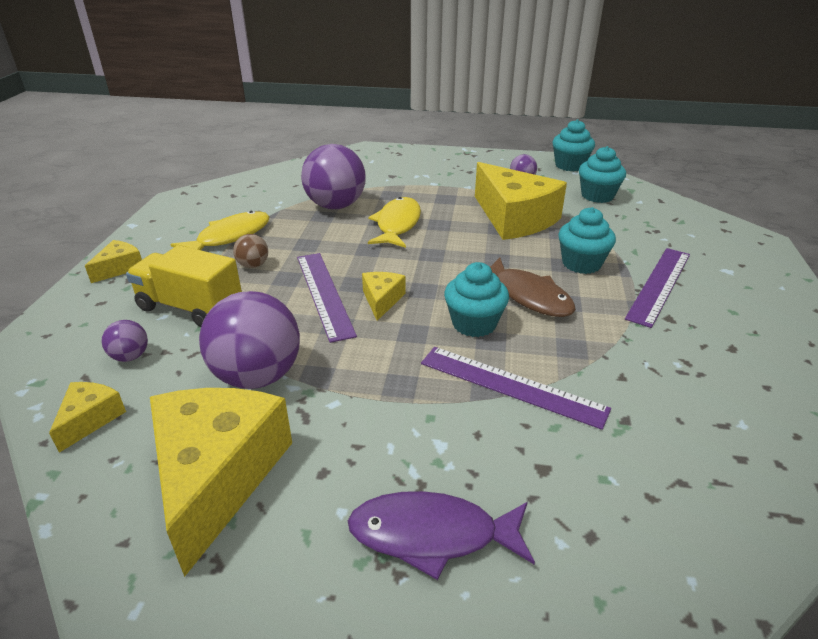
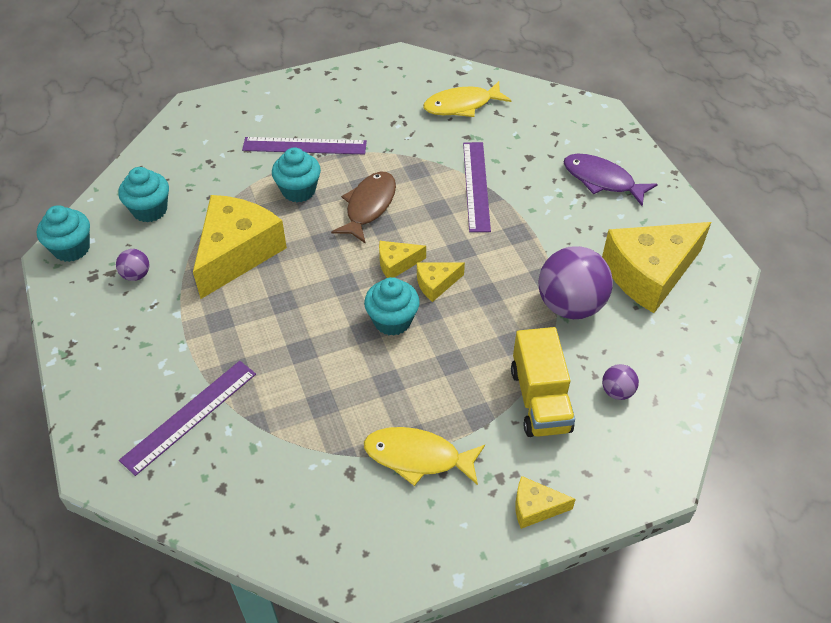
camera: 120 degrees left, 15 degrees up
(90, 419) = (676, 364): yellow cheese -> yellow cheese (397, 264)
(253, 265) = (451, 400): brown ball -> none
(324, 294) = (454, 323): purple ruler -> purple ruler (189, 416)
(335, 206) = (292, 405): purple ball -> none
(397, 224) = (303, 332): yellow fish -> yellow fish (462, 105)
(432, 535) = (602, 180): purple fish -> purple fish turned 150 degrees clockwise
(474, 324) = (426, 222): turquoise cupcake -> turquoise cupcake (392, 321)

